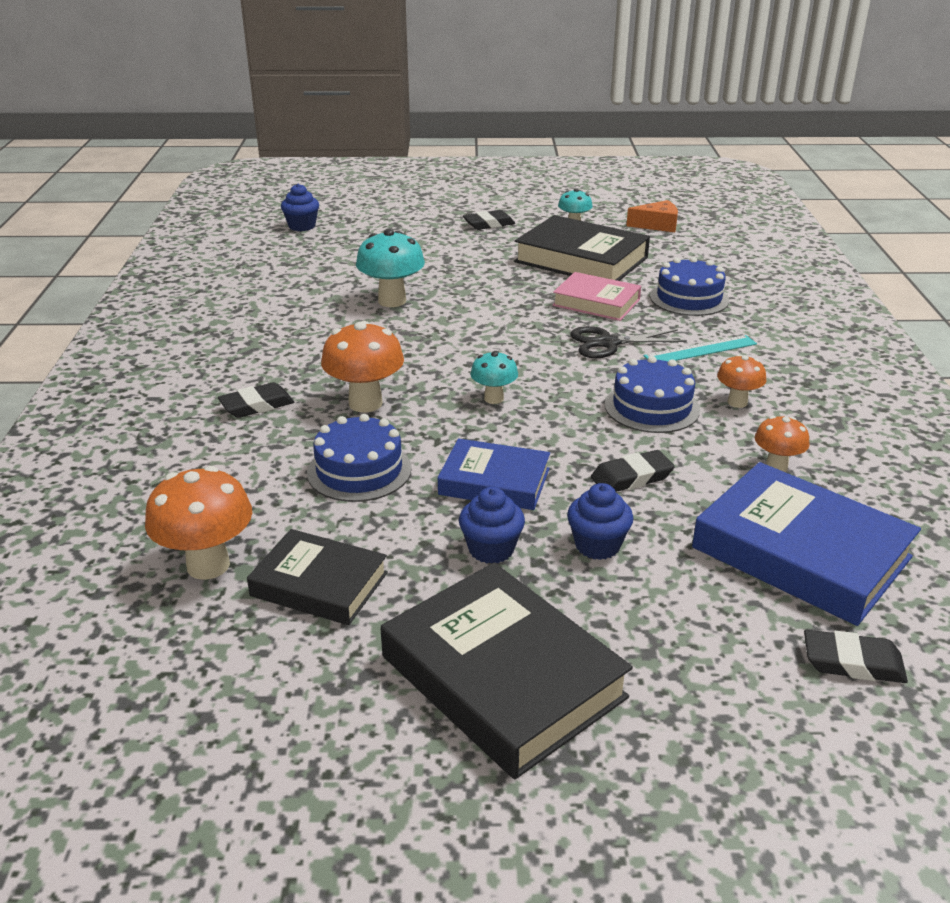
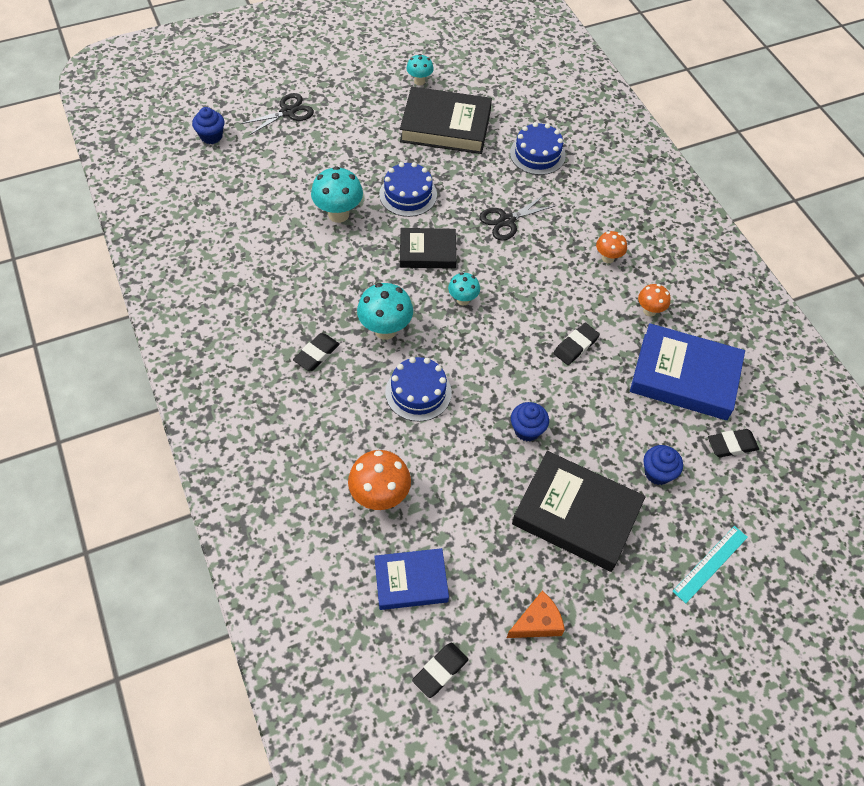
camera: 25 degrees left, 25 degrees up
(319, 584) = (450, 488): black book -> black book (427, 252)
(365, 403) = (385, 330): orange mushroom -> turquoise mushroom
(401, 223) = (288, 112): none -> black scissors
(489, 224) = (355, 96): black eraser -> black eraser (440, 671)
(494, 481) = (501, 375): blue book -> blue book (411, 581)
(596, 302) = (479, 176): pink book -> none
(597, 545) = (581, 407): blue cupcake -> blue cupcake (657, 473)
(652, 407) = (561, 278): blue cake -> blue cake (408, 194)
(657, 225) = (479, 66): orange cheese -> orange cheese (537, 622)
(700, 350) = (567, 211): turquoise ruler -> turquoise ruler (710, 564)

